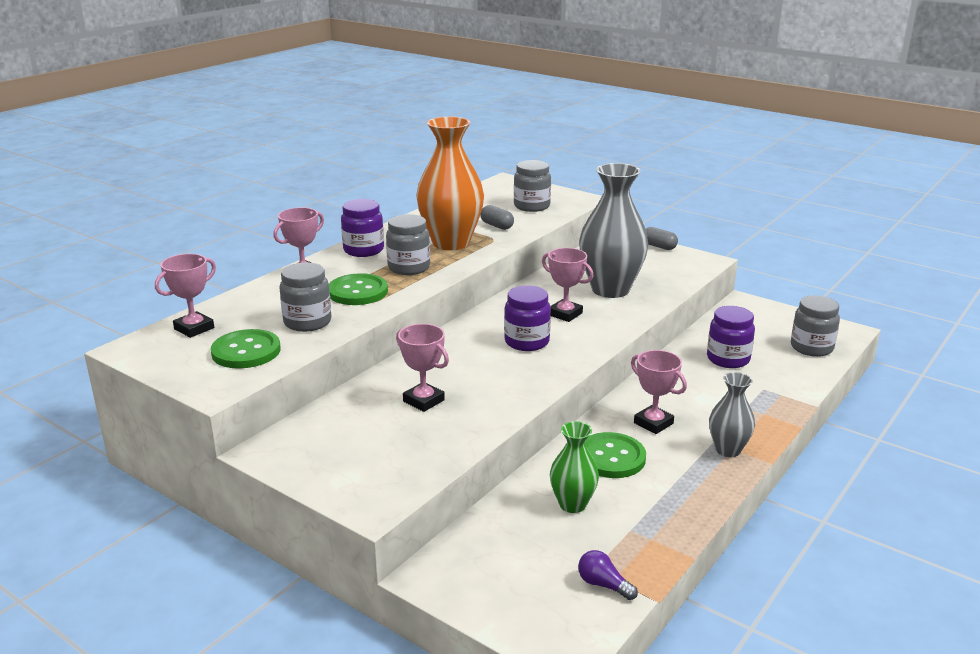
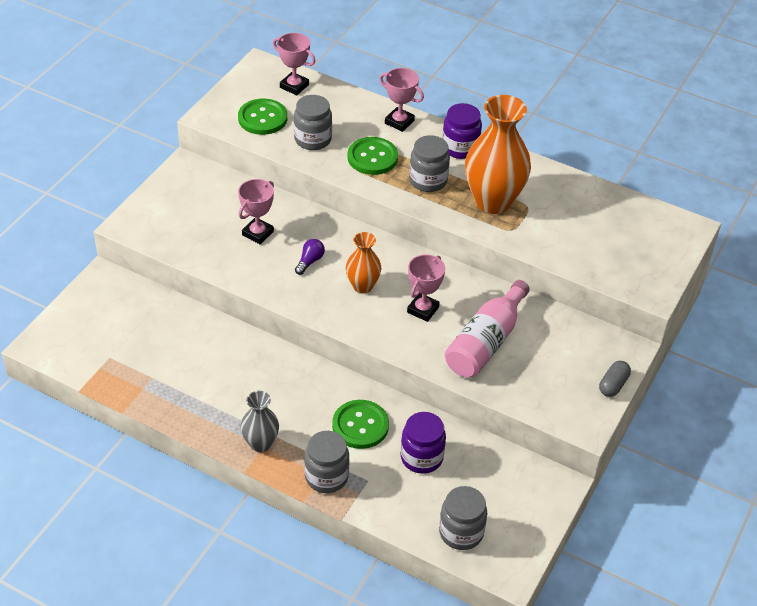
camera: 80 degrees right, 20 degrees up
(497, 226) = (547, 229): grey capsule -> none
(526, 342) = (362, 286): purple jar -> orange vase
(531, 206) = (612, 252): grey jar -> grey jar (326, 477)
(572, 504) = (180, 345): green vase -> none
(603, 585) = (94, 362): purple light bulb -> purple light bulb (310, 261)
(610, 289) = (485, 342): grey vase -> pink bottle
(611, 457) = (242, 367): green button -> green button (360, 425)
(653, 423) = (296, 395): pink trophy -> none

